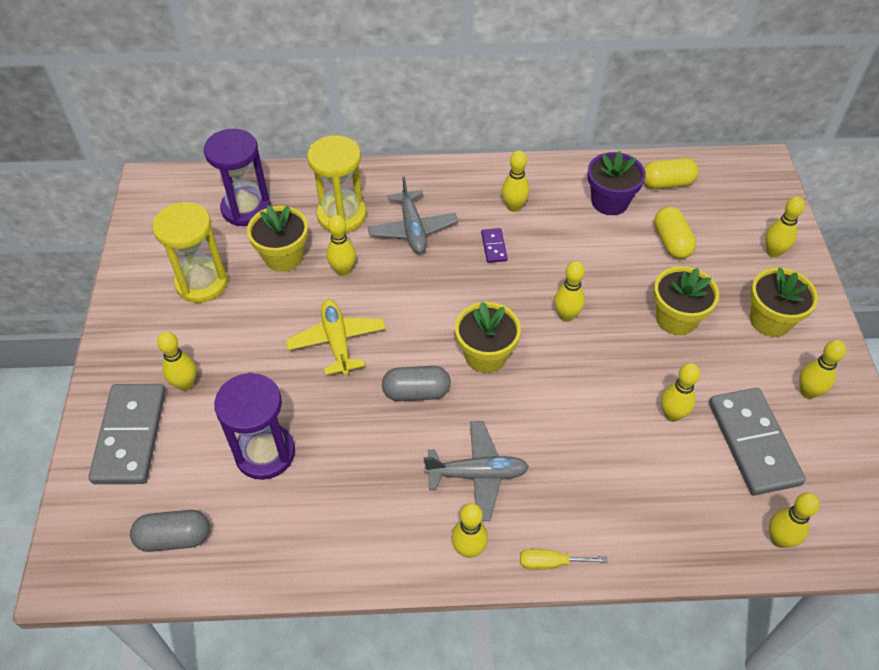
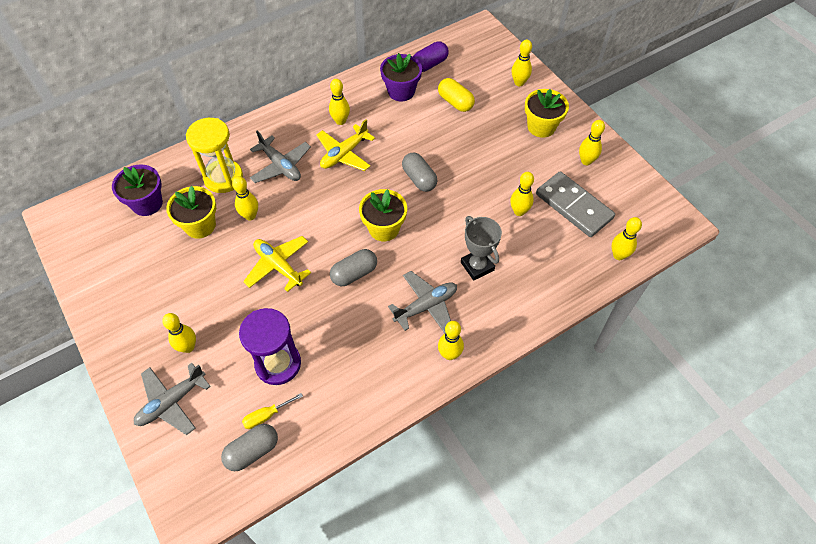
camera: 30 degrees left, 5 degrees up
(130, 436) = (172, 402): grey domino -> grey plane
(202, 283) = (150, 271): yellow hourglass -> none
(246, 209) = (147, 203): purple hourglass -> purple flower pot
(494, 247) = (344, 154): purple domino -> yellow plane
(550, 563) = (502, 336): yellow screwdriver -> yellow screwdriver (266, 416)
(566, 315) = (419, 179): yellow bowling pin -> grey capsule
(573, 457) = (477, 266): none -> grey trophy
(667, 183) = (430, 64): yellow capsule -> purple capsule
(676, 318) = (487, 150): yellow flower pot -> none

